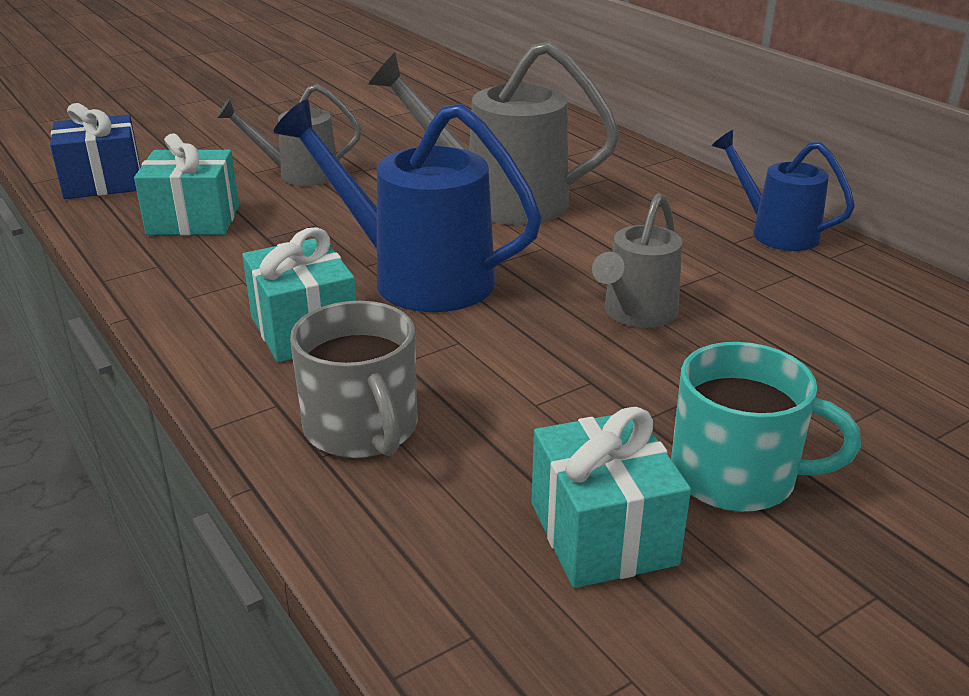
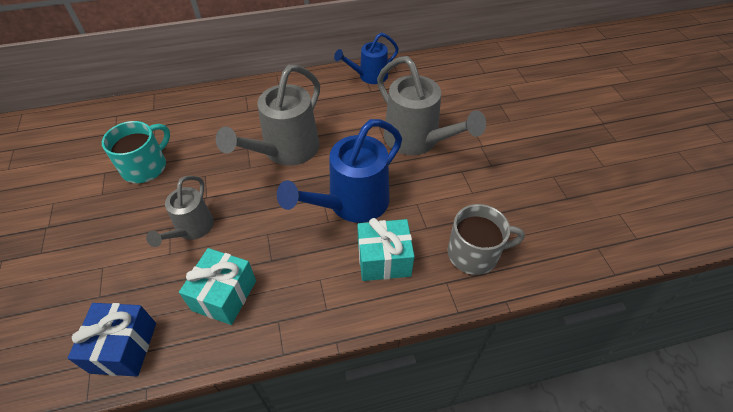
camera: 70 degrees left, 20 degrees up
(602, 533) = (553, 198): turquoise gift -> none
(635, 314) = (417, 141): grey watering can -> grey watering can, size x1.68
(736, 476) = (529, 154): turquoise mug -> turquoise mug (145, 167)

